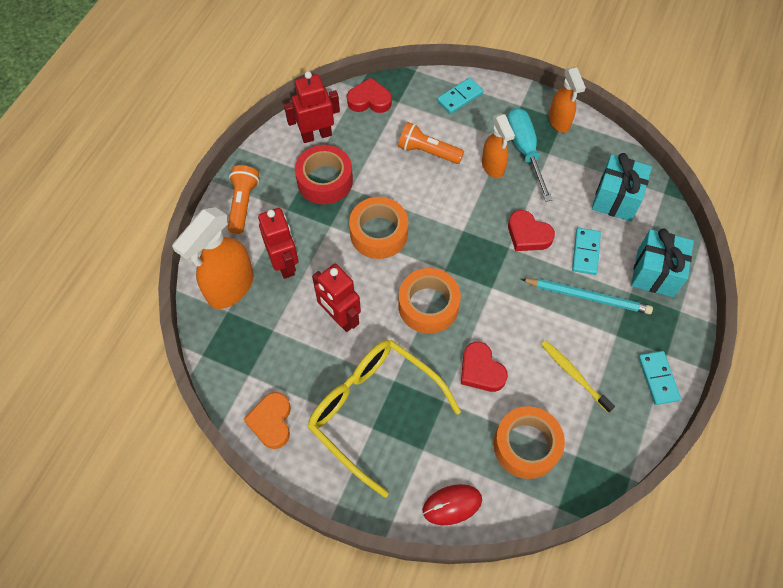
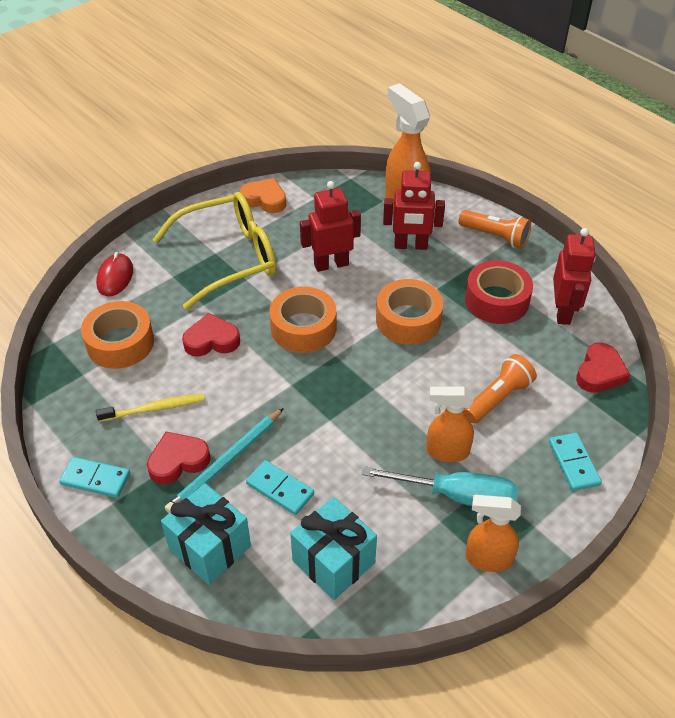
camera: 115 degrees right, 15 degrees down
(528, 235) = (335, 444): red heart -> red heart (178, 461)

